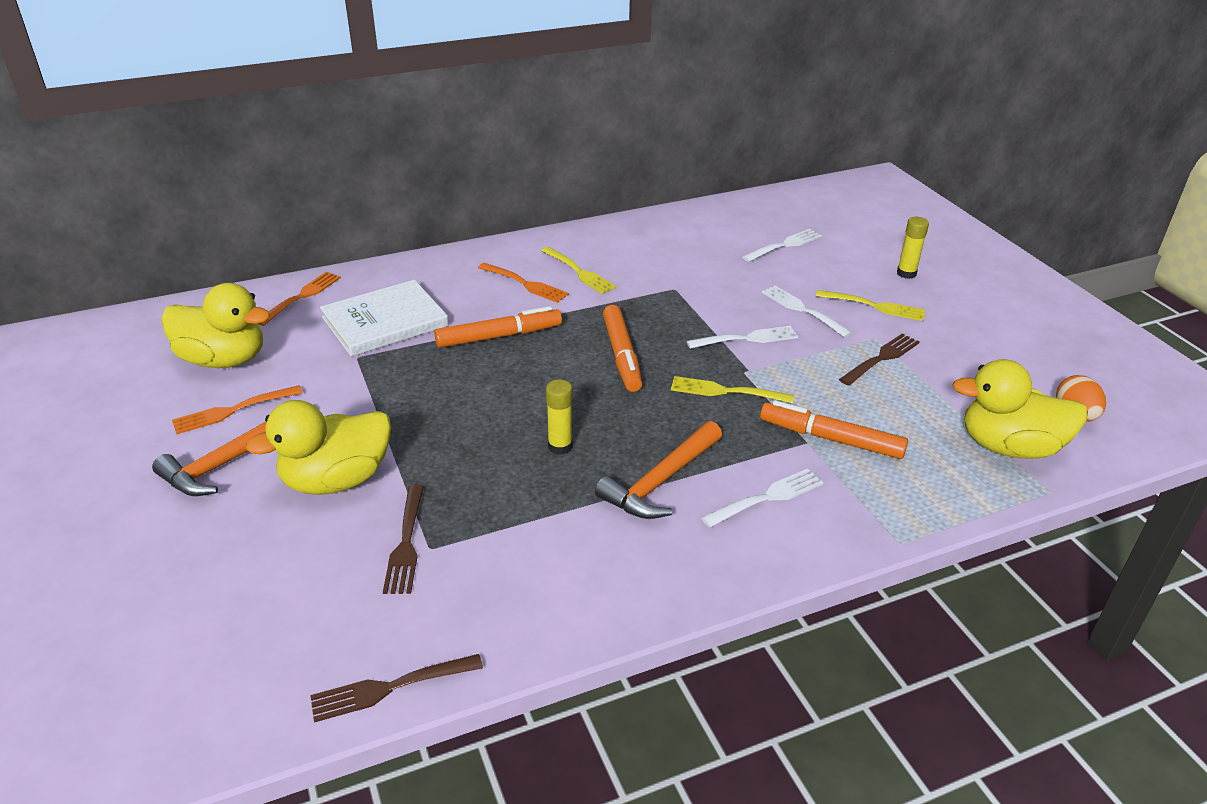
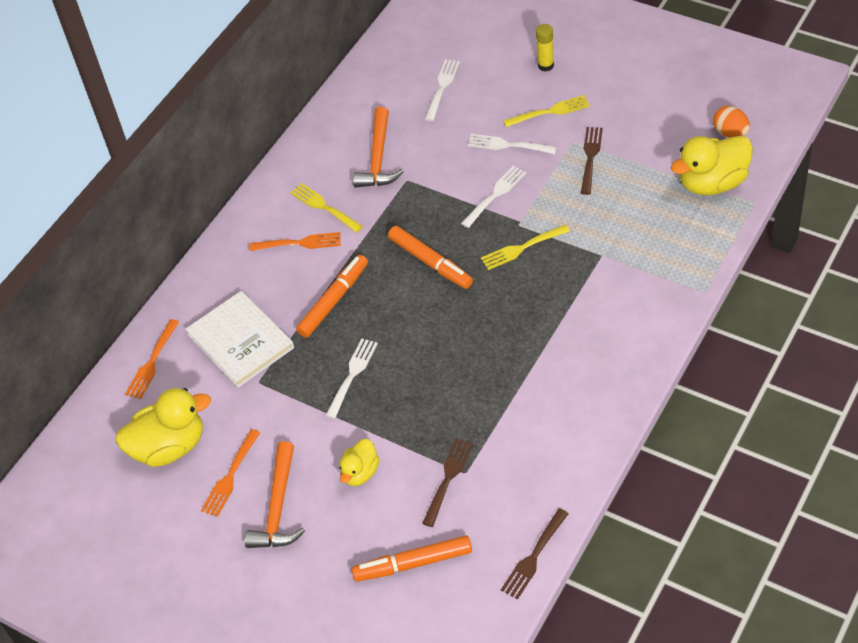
camera: 30 degrees left, 15 degrees up
(301, 297) = (152, 362): orange fork -> orange fork turned 150 degrees counterclockwise
(336, 480) = (360, 472): yellow duck -> yellow duck, size x0.56
(385, 321) = (240, 341): white book -> white book turned 60 degrees counterclockwise
(406, 542) = (448, 479): brown fork -> brown fork turned 120 degrees counterclockwise
(560, 446) = (465, 357): yellow glue stick -> none
(578, 272) = (325, 207): yellow fork -> yellow fork turned 150 degrees counterclockwise
(661, 481) = (546, 340): orange hammer -> orange hammer (378, 158)
(766, 498) = (613, 311): white fork -> white fork (352, 376)
(830, 439) = (612, 243): orange marker -> orange marker (413, 563)

